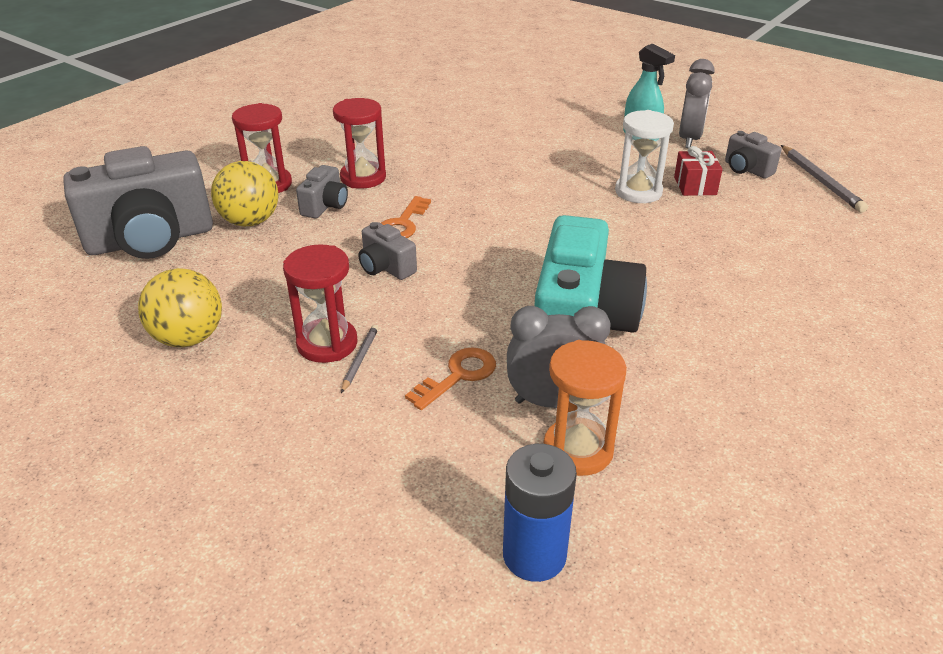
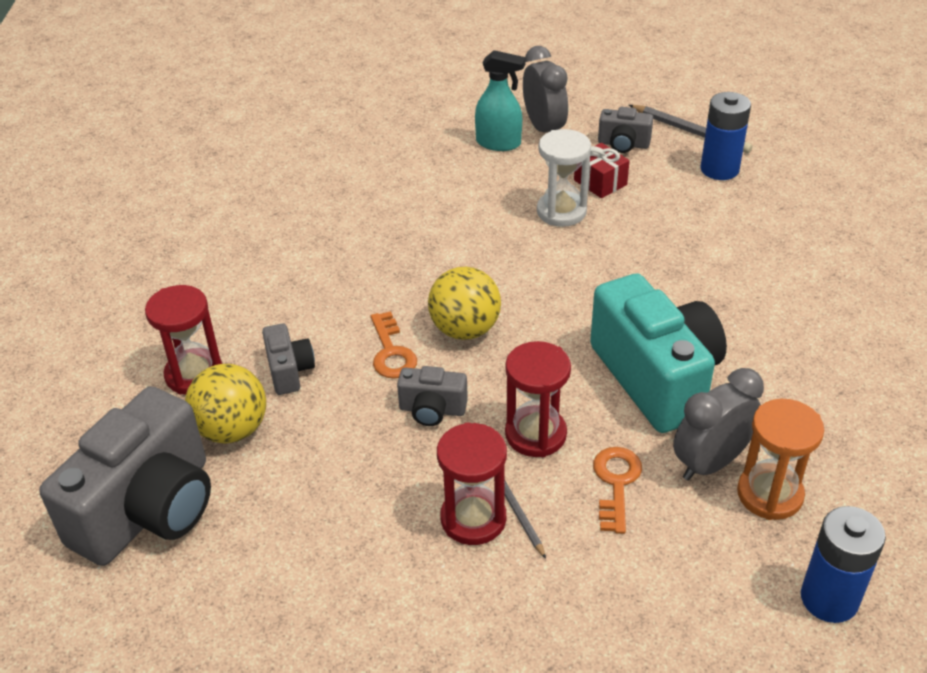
camera: 35 degrees left, 5 degrees up
(188, 338) = (337, 591): yellow ball -> yellow ball (465, 329)
(363, 178) = (287, 317): red hourglass -> red hourglass (535, 434)
(817, 214) = (719, 169): none -> blue battery

